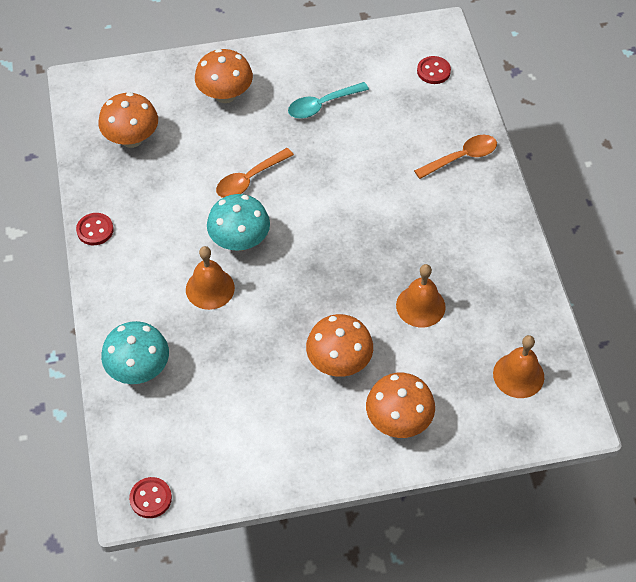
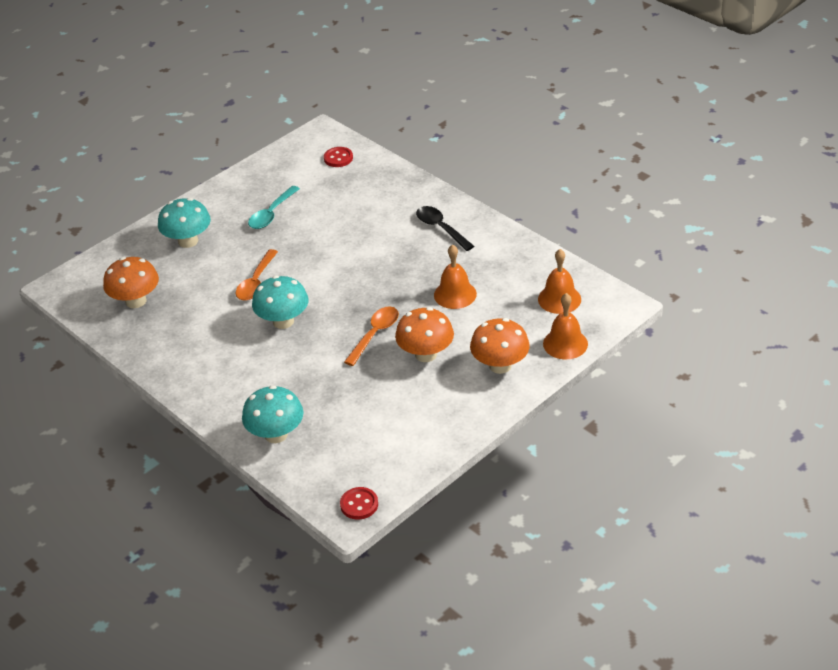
camera: 30 degrees left, 15 degrees down
(95, 230) = (159, 370): red button -> none
(210, 288) = (286, 360): orange bell -> orange bell (565, 343)
(225, 94) = (188, 241): orange mushroom -> turquoise mushroom
(461, 157) = (405, 198): orange spoon -> orange spoon (375, 334)
(467, 215) = (440, 228): none -> black spoon

